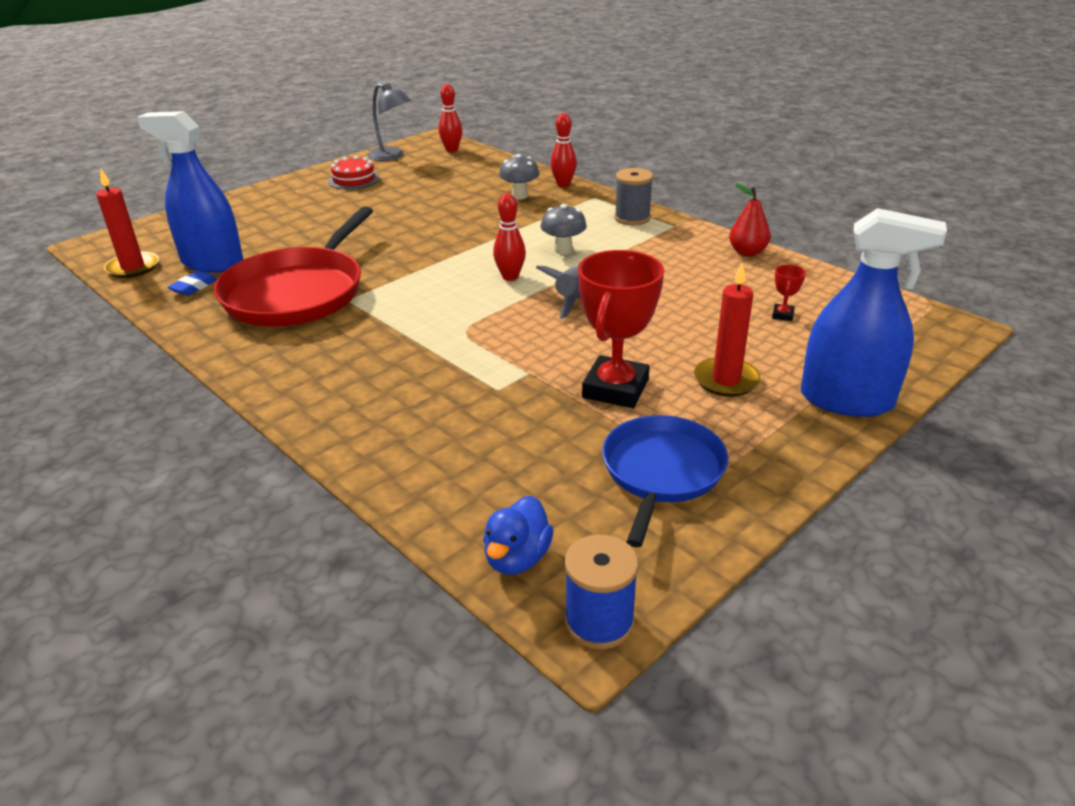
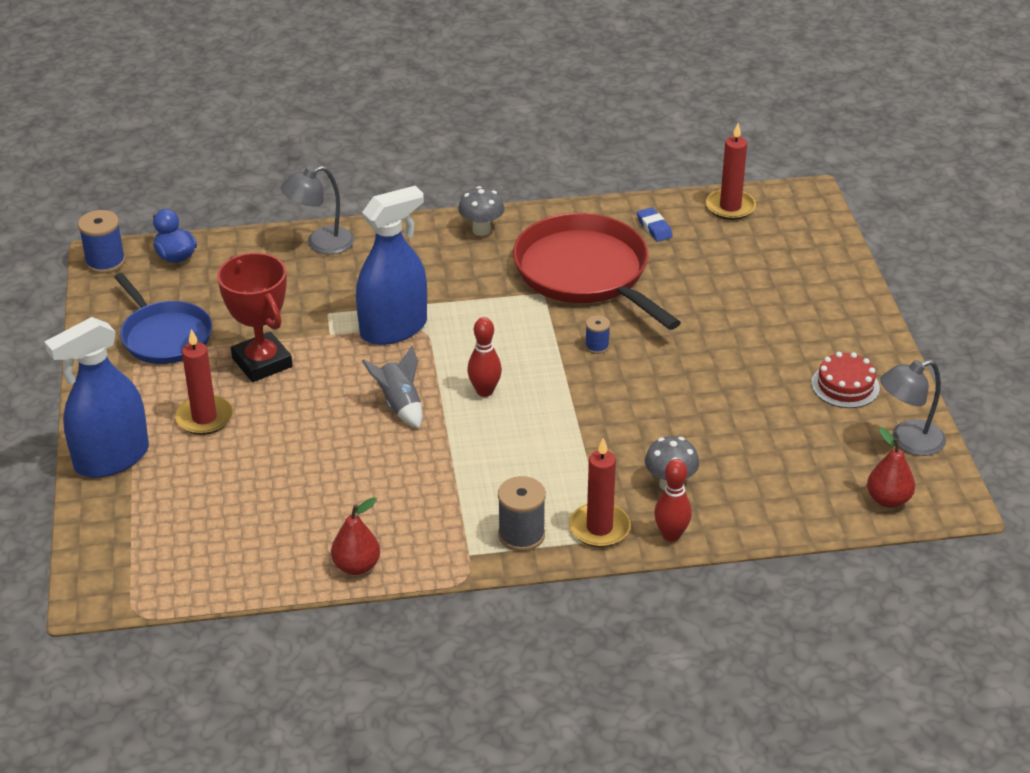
camera: 125 degrees right, 5 degrees up
(212, 262) = (697, 246): blue spray bottle -> blue spray bottle (393, 328)
(379, 453) = (321, 243): none -> grey lamp
(400, 257) = (597, 346): none -> blue spool
(452, 150) = (888, 499): red bowling pin -> red pear
(563, 250) = (501, 448): grey mushroom -> grey mushroom (481, 230)
(589, 201) = (599, 528): none -> red candle
(782, 315) = (237, 507): red trophy -> none

